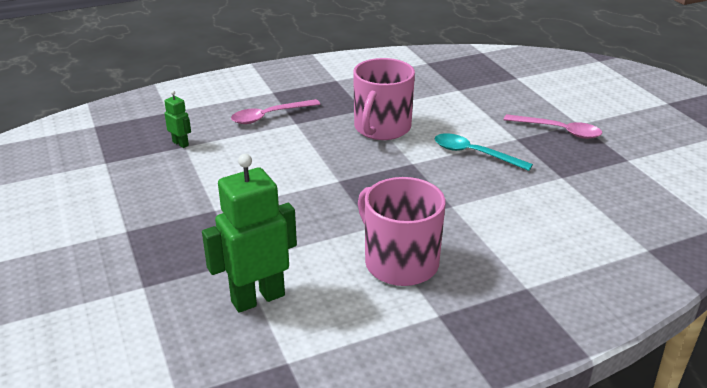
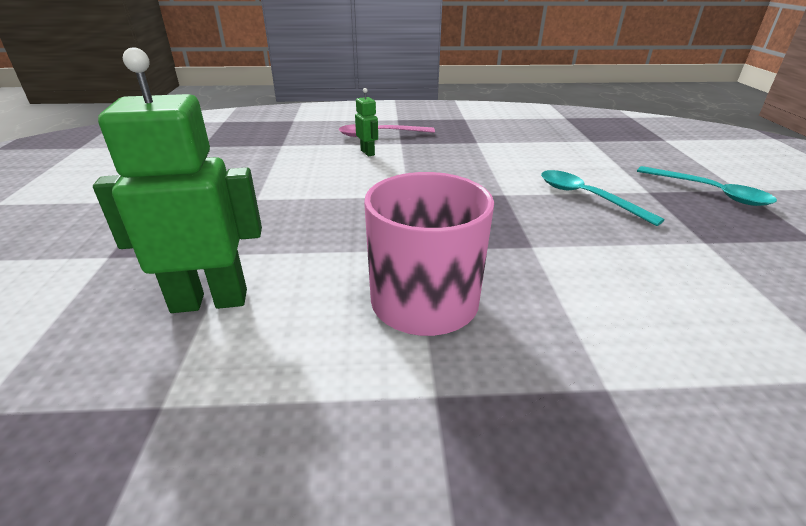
camera: 20 degrees right, 0 degrees up
(181, 143) = (280, 142): green robot -> green robot (368, 152)
(381, 128) = (487, 159): pink mug -> none
(558, 131) = (710, 192): pink spoon -> turquoise spoon

